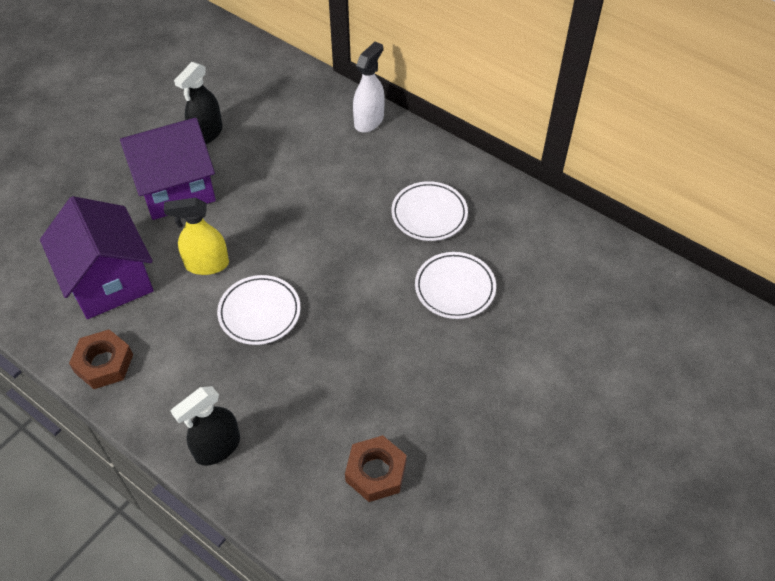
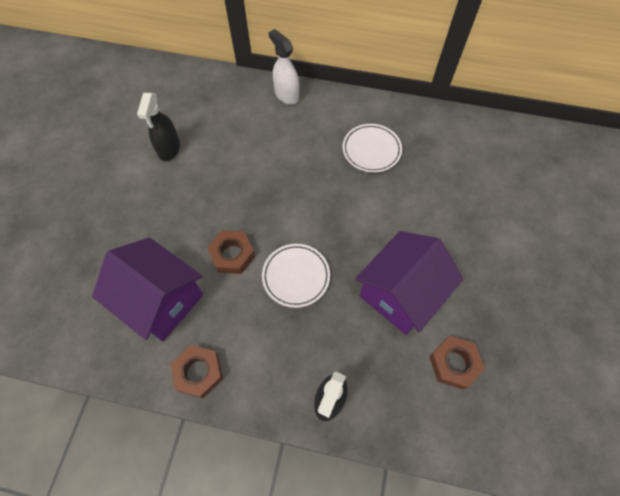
camera: 25 degrees left, 10 degrees up
(176, 188) = (171, 202): purple house -> purple house (400, 294)
(207, 264) = (232, 255): yellow spray bottle -> brown nut
(369, 121) = (286, 95): white spray bottle -> white spray bottle turned 45 degrees counterclockwise
(455, 288) = (422, 199): white plate -> none

